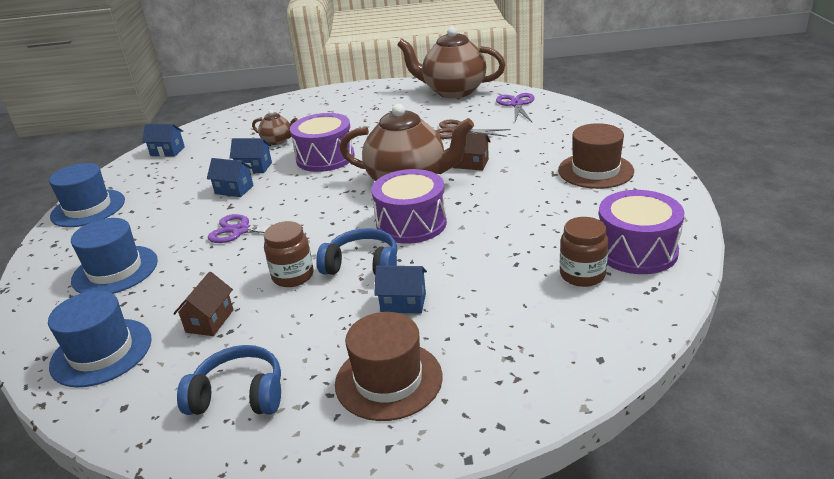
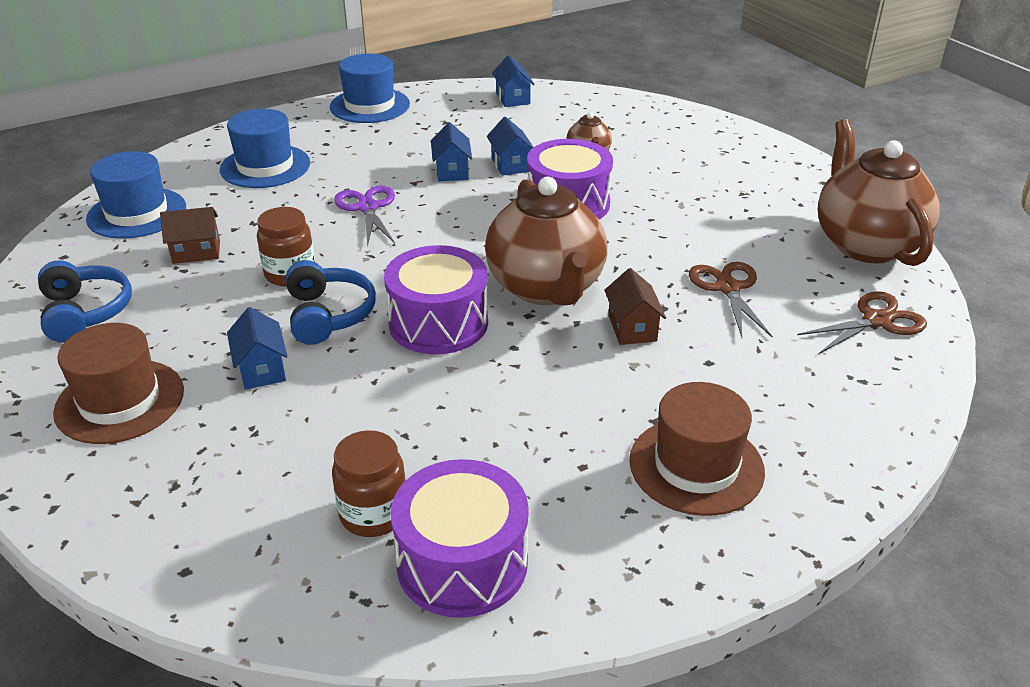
camera: 60 degrees right, 5 degrees up
(516, 104) = (876, 320): purple scissors -> brown scissors

